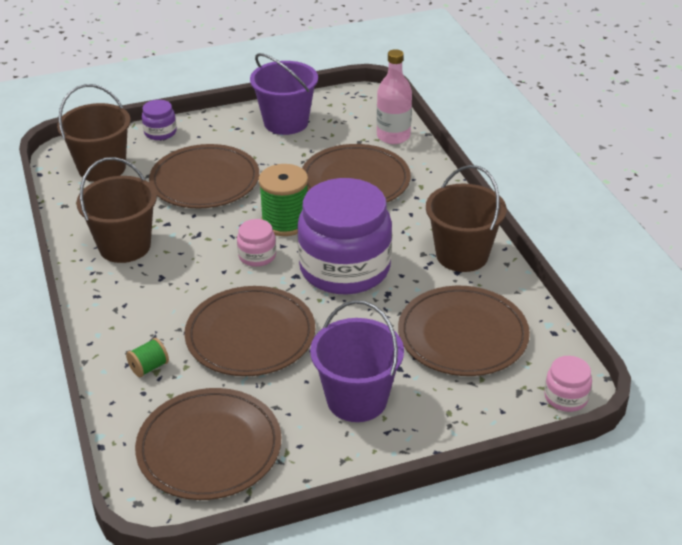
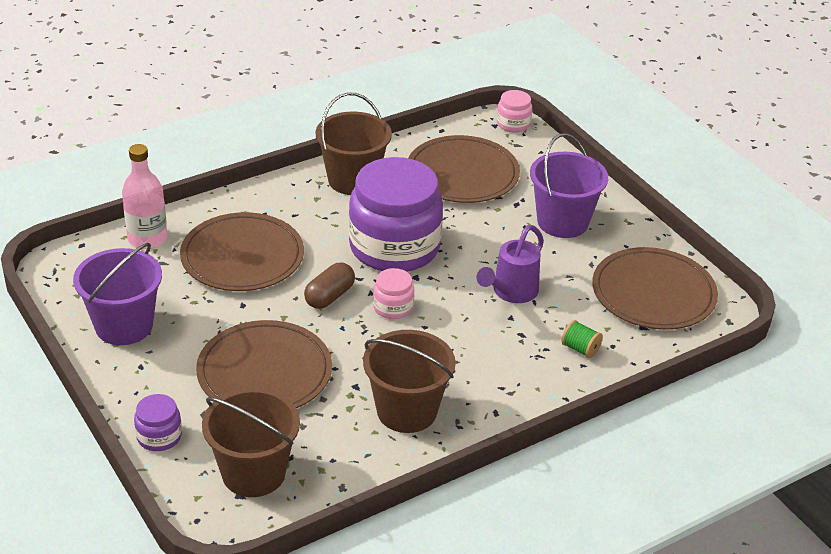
camera: 105 degrees left, 0 degrees up
(250, 335) = (511, 292): brown plate -> purple watering can
(285, 222) = (329, 296): green spool -> brown capsule

